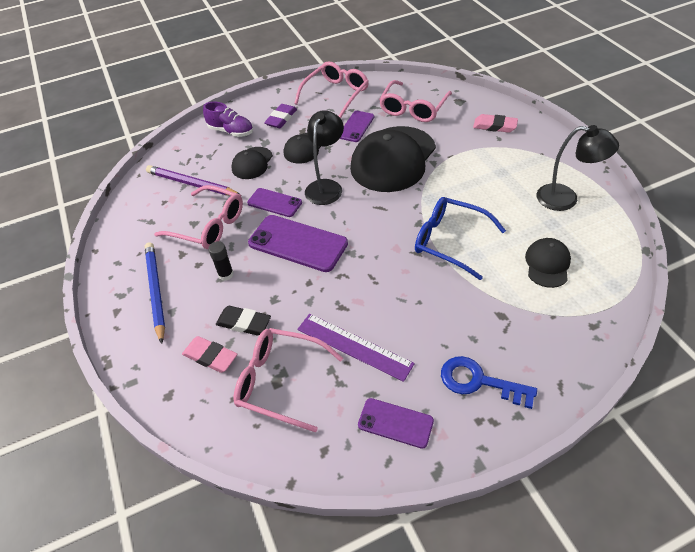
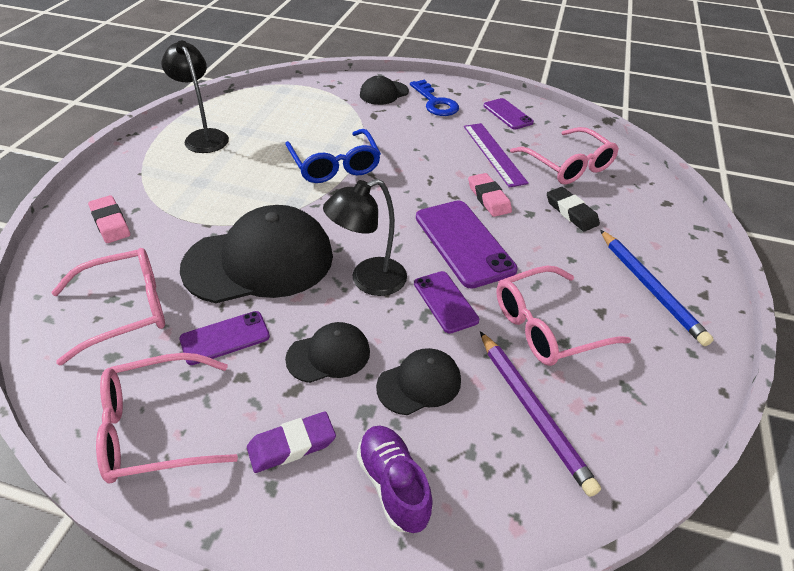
camera: 145 degrees left, 5 degrees down
(156, 291) = (650, 288): blue pencil -> blue pencil turned 45 degrees counterclockwise
(208, 225) = (548, 326): pink glasses -> pink glasses turned 90 degrees counterclockwise
(210, 356) = (617, 207): pink eraser -> pink eraser (489, 198)
(226, 274) = (562, 259): black glue stick -> none
(547, 264) = (298, 117): black cap -> black cap (384, 93)

